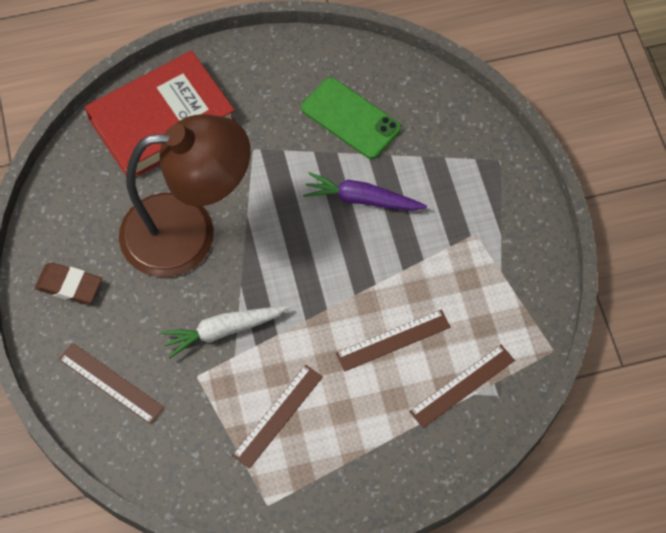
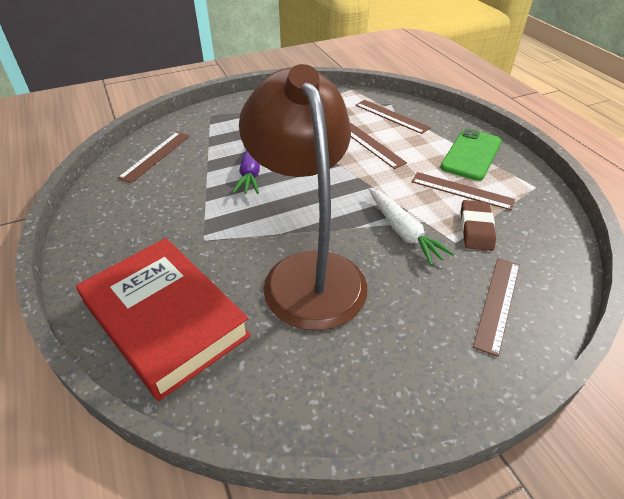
camera: 100 degrees left, 20 degrees down
(69, 286) = (404, 367): brown eraser -> brown eraser (476, 229)
(351, 118) = (170, 184): green phone -> green phone (471, 154)
(409, 102) = (155, 156): none -> brown ruler

